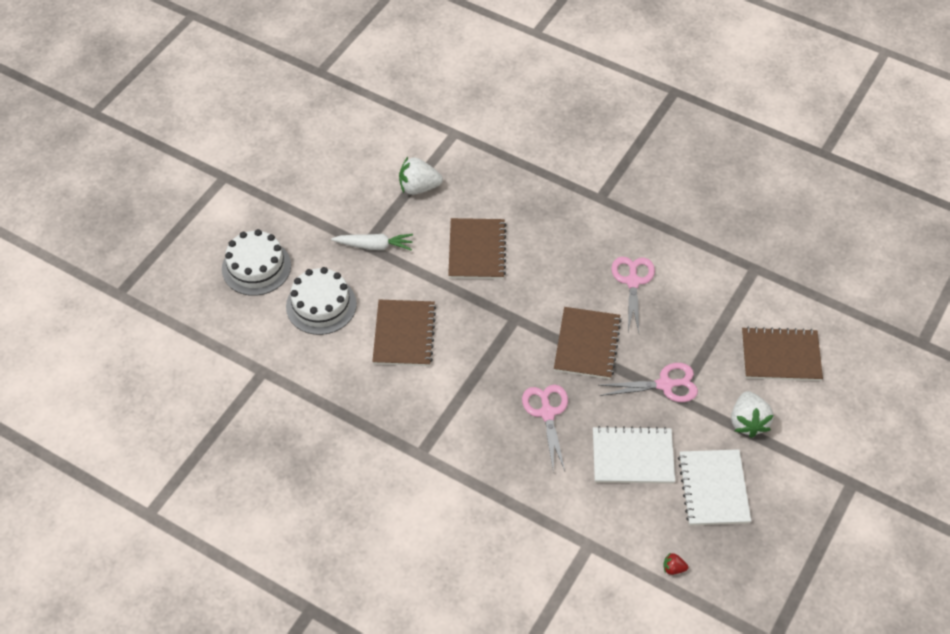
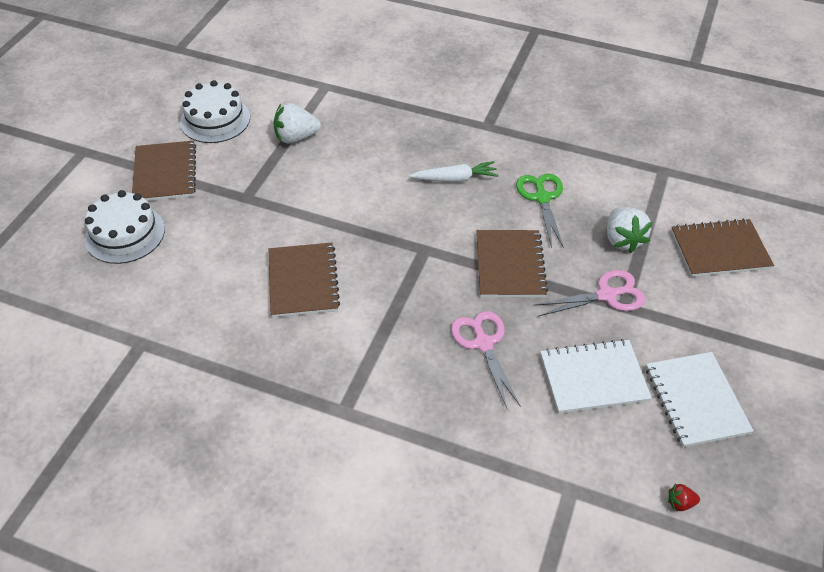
camera: 10 degrees left, 5 degrees down
(321, 305) = (203, 263): white cake -> white cake (215, 119)
(374, 246) = (256, 197): white carrot -> white carrot (455, 179)
(477, 250) = (369, 188): brown notebook -> brown notebook (165, 173)
(633, 282) = (542, 198): pink scissors -> green scissors
(748, 422) = (709, 322): white strawberry -> white strawberry (622, 240)

